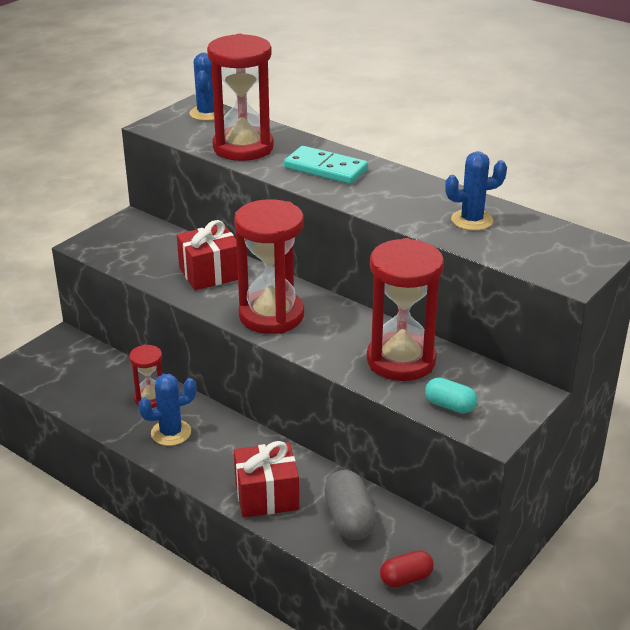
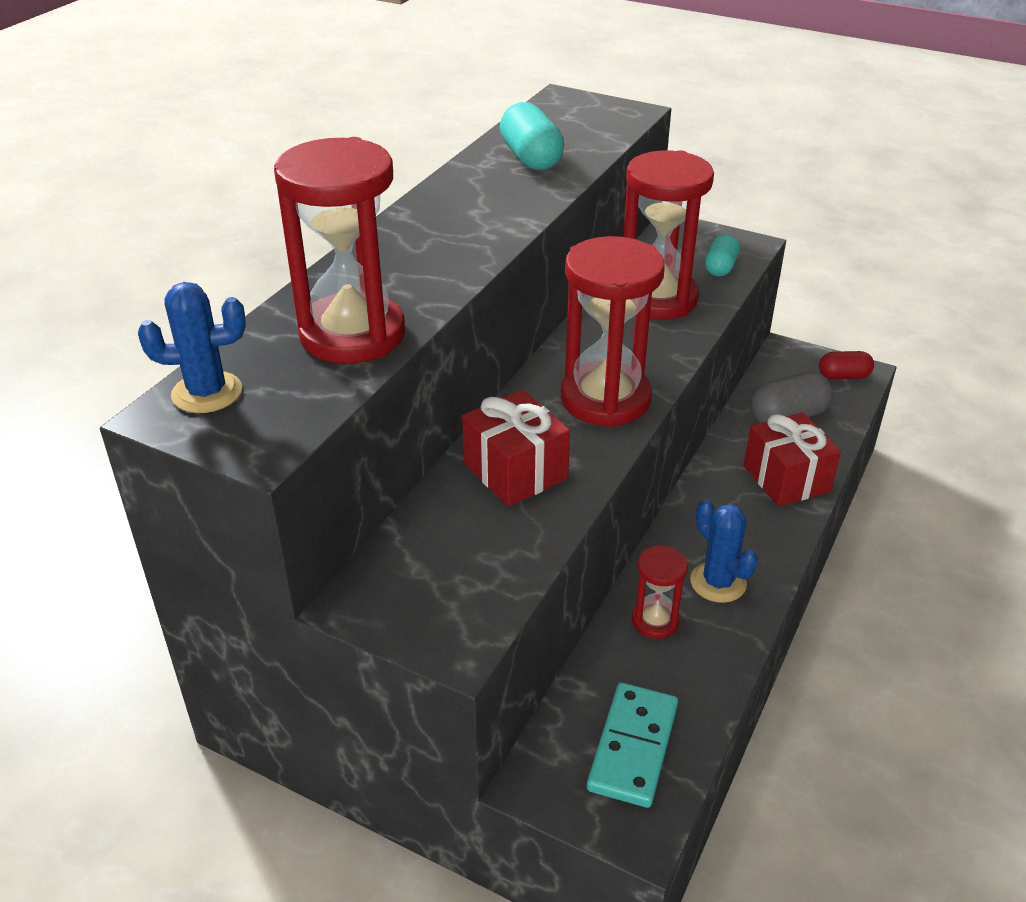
camera: 100 degrees left, 5 degrees up
(326, 169) = (416, 257): turquoise domino -> turquoise domino (632, 747)
(406, 578) = (843, 376): red capsule -> red capsule turned 60 degrees counterclockwise
(472, 220) = (531, 158): blue cactus -> turquoise capsule

